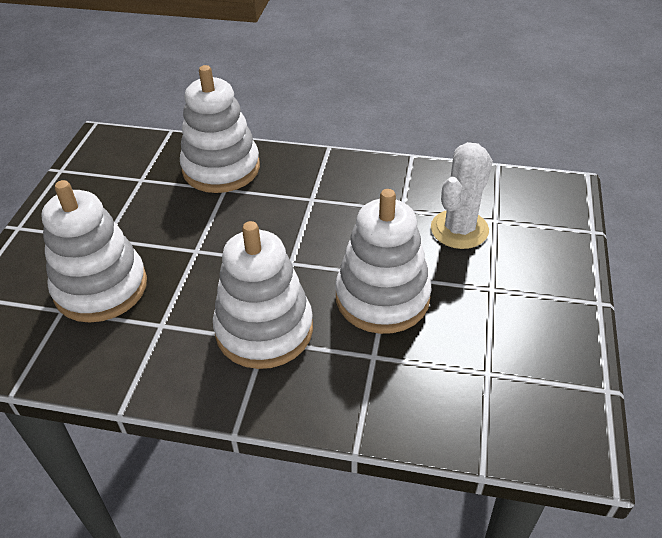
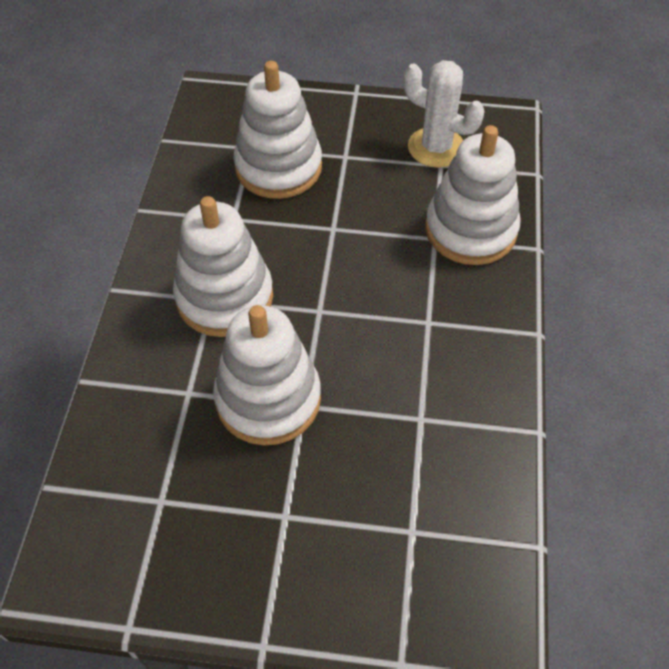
camera: 85 degrees right, 10 degrees up
(459, 229) = (388, 484): white cactus -> white cactus (436, 147)

